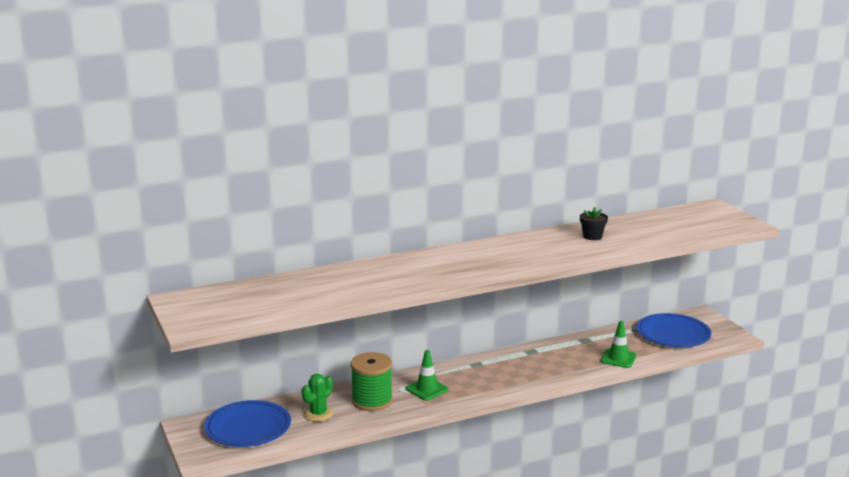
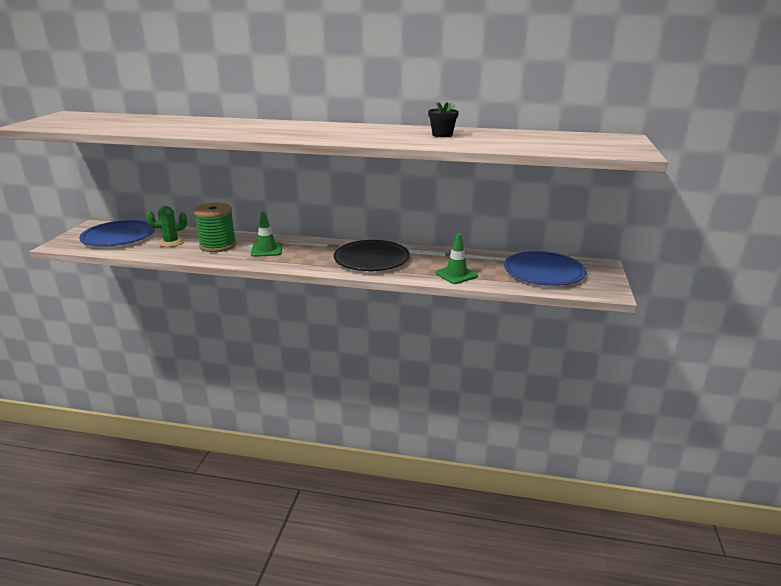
camera: 35 degrees right, 5 degrees up
(532, 367) = (371, 259): none -> black plate

